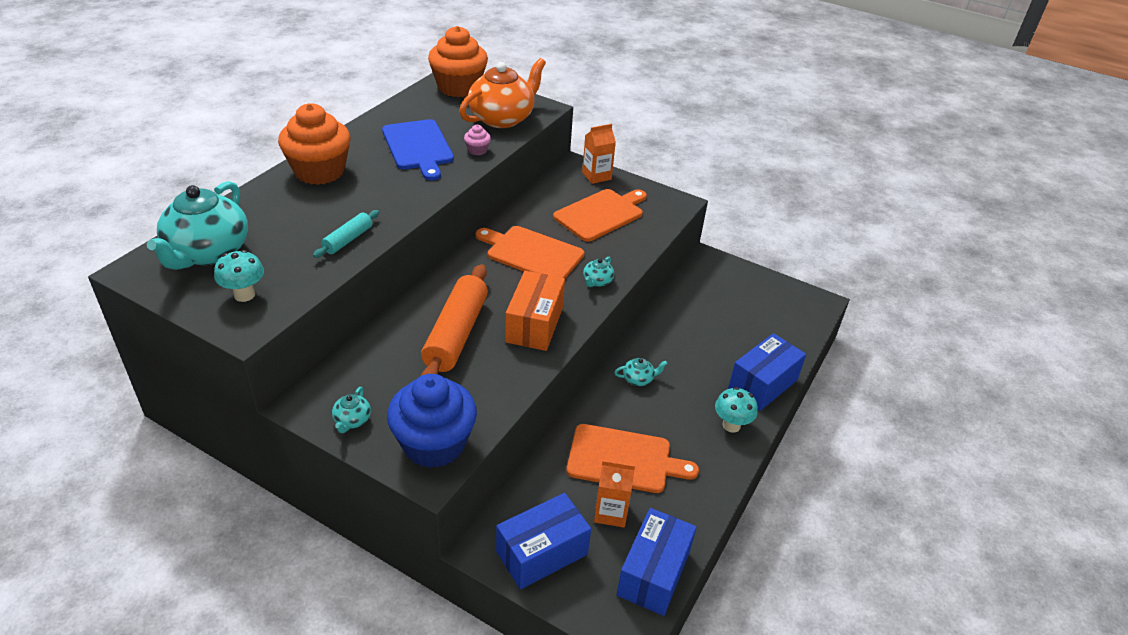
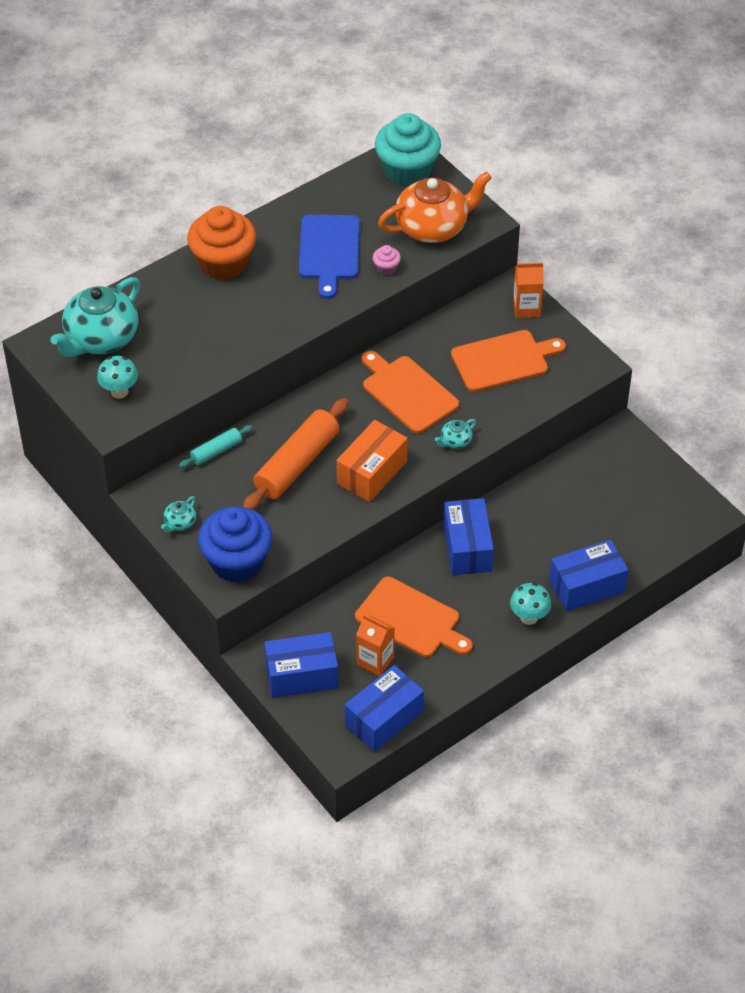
camera: 25 degrees right, 10 degrees up
(348, 240) = (222, 353): turquoise rolling pin -> turquoise rolling pin (216, 451)
(458, 87) = (407, 170): orange cupcake -> turquoise cupcake
(638, 379) = (467, 548): turquoise teapot -> blue box

